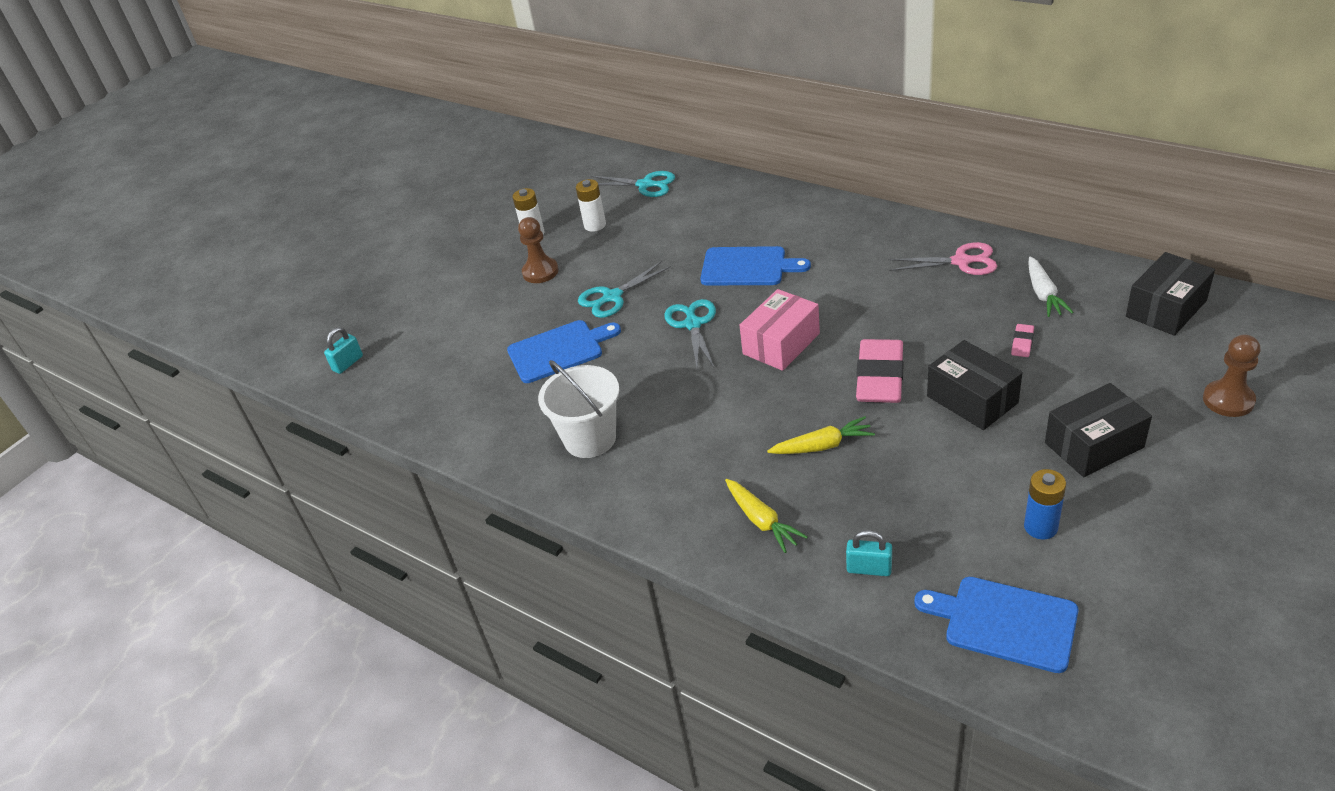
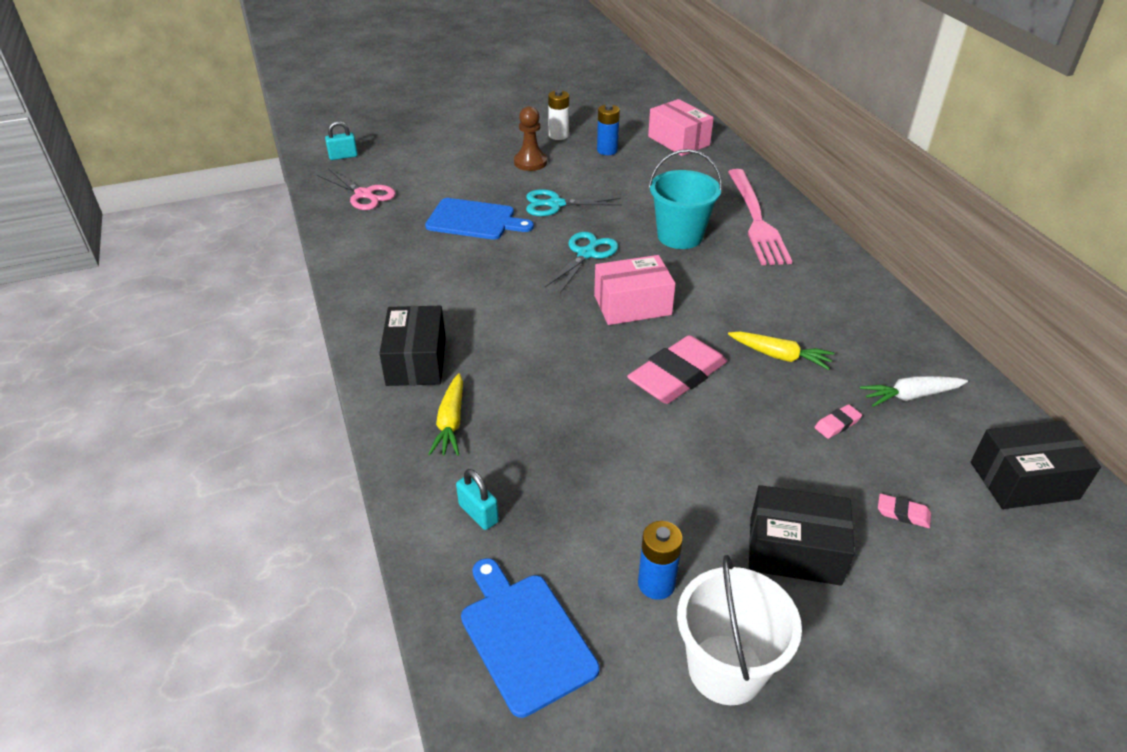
camera: 30 degrees right, 0 degrees up
(590, 439) = (416, 290): white bucket -> white bucket (726, 669)
(595, 225) = (607, 150): white battery -> blue battery
(645, 185) = (678, 141): turquoise scissors -> pink box
(748, 267) = (680, 236): blue cutting board -> turquoise bucket
(789, 221) = (756, 220): none -> pink fork
(822, 446) = (565, 398): yellow carrot -> yellow carrot (779, 356)
(961, 261) = (865, 327): pink scissors -> pink scissors (364, 194)
(972, 399) = (731, 441): black box -> black box (416, 361)
(1043, 294) = (910, 396): white carrot -> white carrot turned 45 degrees clockwise
(1126, 376) = (903, 513): none -> pink eraser
(1228, 400) = (987, 603): brown pawn -> none

